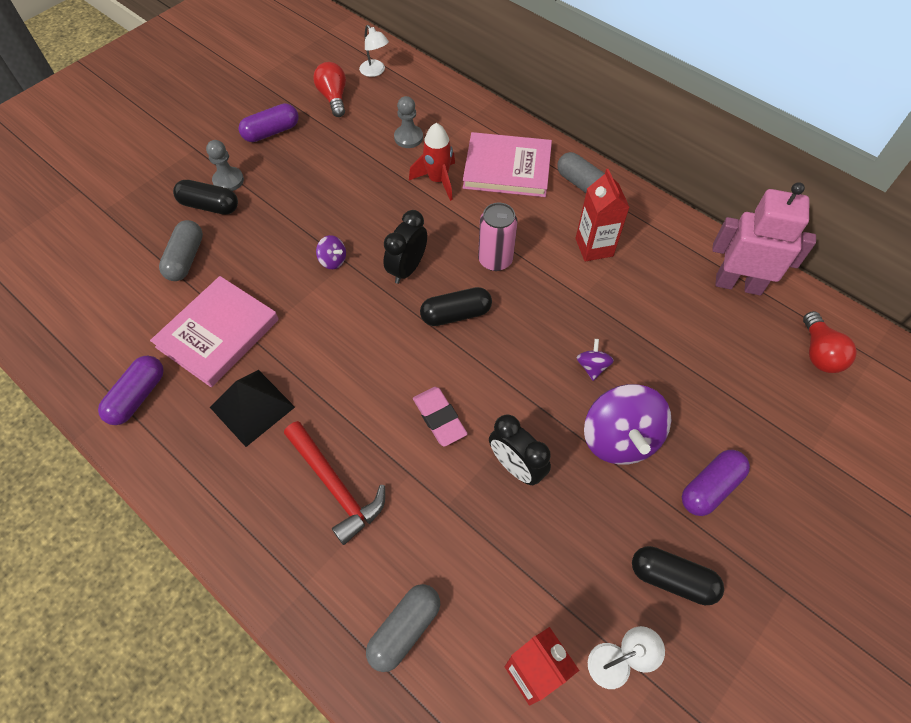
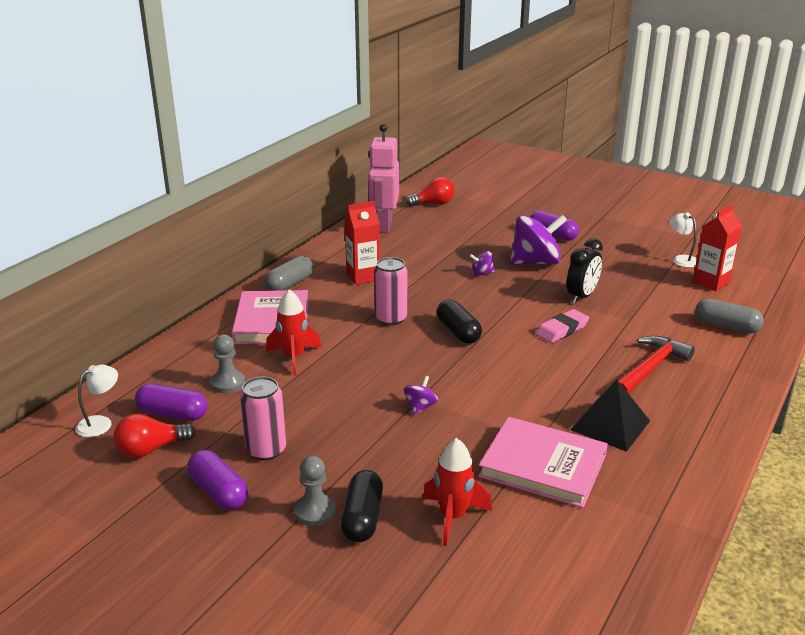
camera: 100 degrees left, 30 degrees down
(138, 396) = (645, 504): purple capsule -> purple capsule (173, 414)
(186, 258) = (453, 517): grey capsule -> red rocket
(309, 157) = (266, 450): none -> pink can
(407, 268) = (416, 362): black clock -> none
(672, 579) = (620, 245): black capsule -> none

